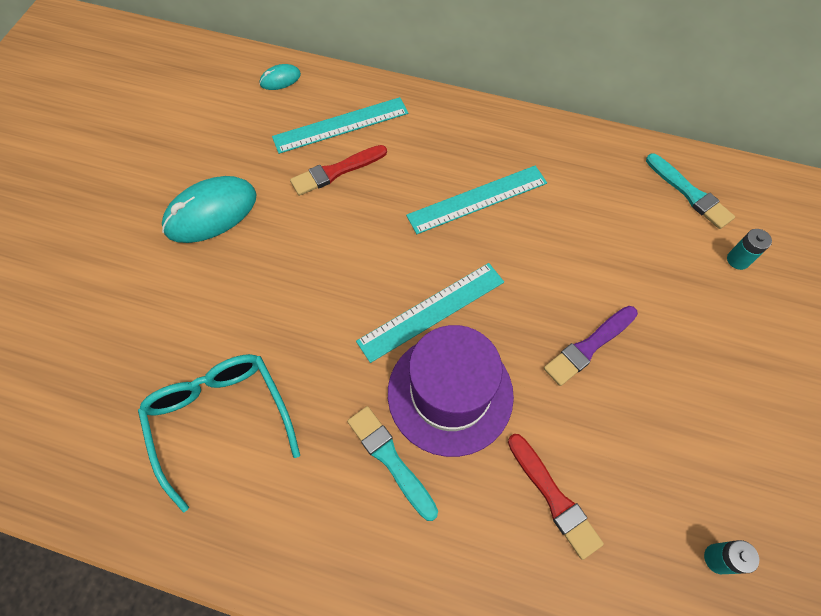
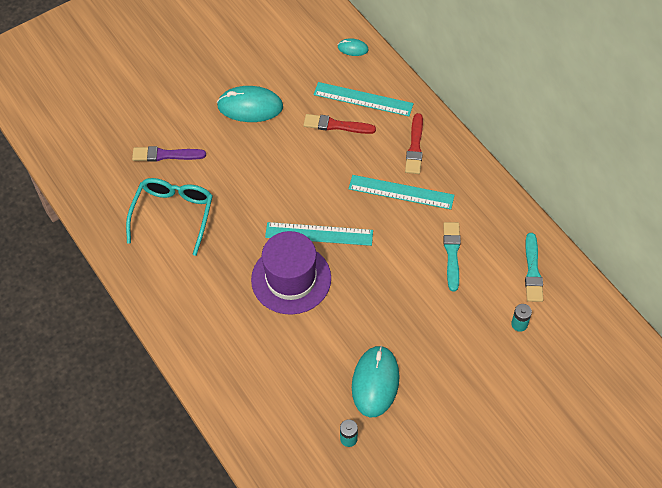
camera: 40 degrees right, 5 degrees down
(390, 459) = (235, 287): turquoise brush -> turquoise brush (452, 253)
(554, 497) = (296, 358): red brush -> red brush (415, 147)
(589, 346) = (384, 307): purple brush -> purple brush (166, 155)
(671, 452) = (375, 382): none -> turquoise mouse

